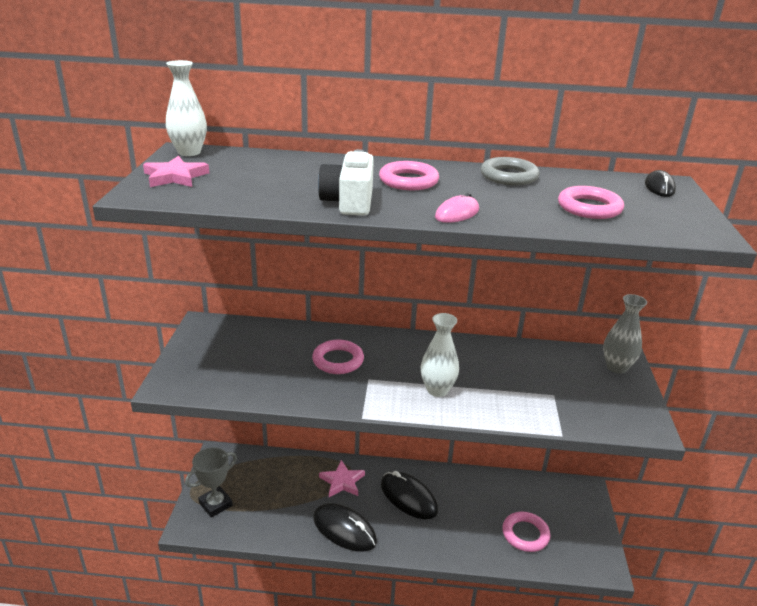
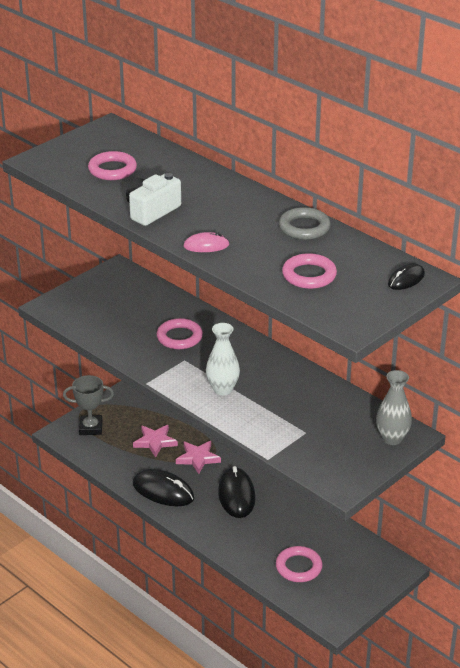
camera: 40 degrees right, 5 degrees up
(175, 177) = (74, 151): pink star -> pink star (155, 442)
(189, 152) = (111, 129): white vase -> none
(344, 530) = (163, 491): black mouse -> black mouse turned 45 degrees counterclockwise
(408, 181) = (221, 206): pink ring -> pink ring (112, 170)

